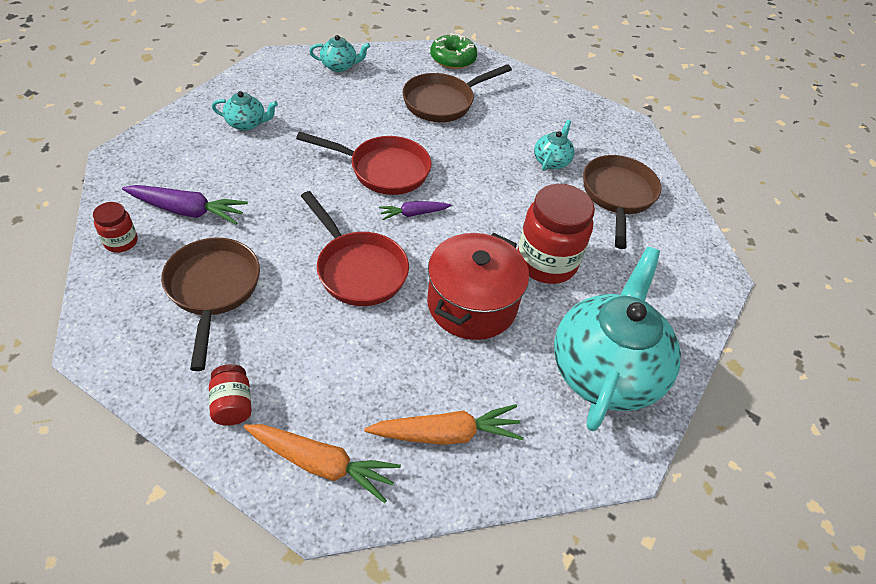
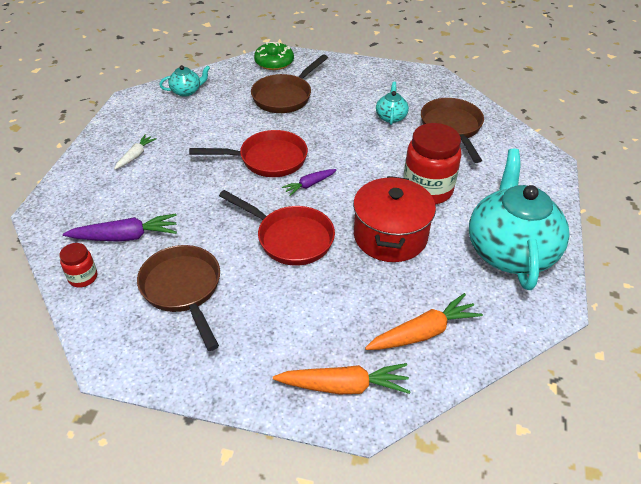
camera: 15 degrees left, 5 degrees down
(232, 404) = (250, 368): red jar -> none
(247, 124) = (135, 156): turquoise teapot -> white carrot

